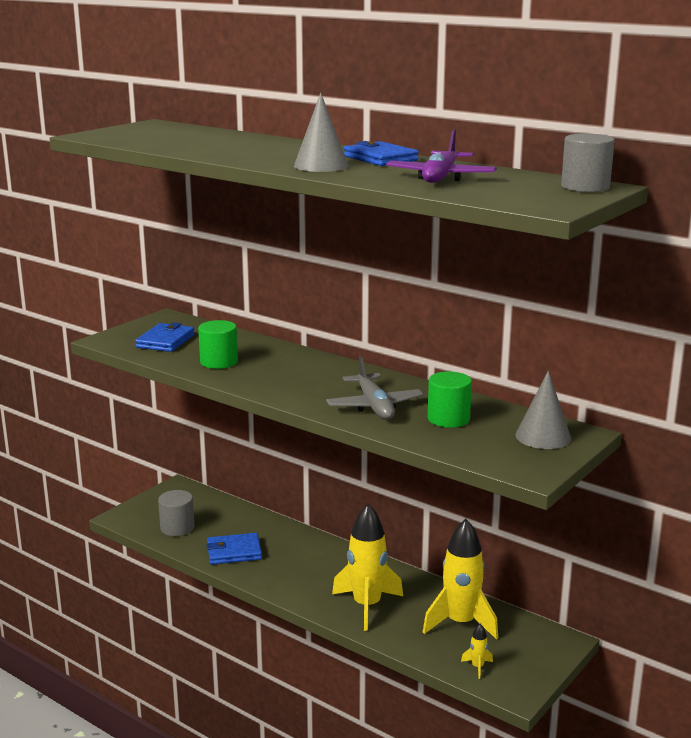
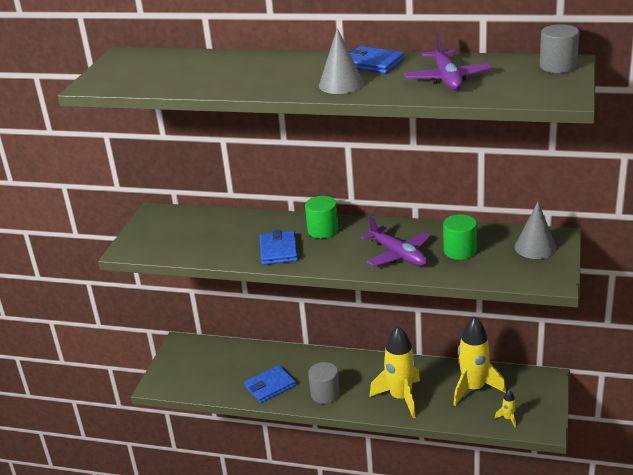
camera: 20 degrees left, 10 degrees up
(165, 341) = (178, 237): blue wallet -> blue wallet (278, 250)
(177, 528) = (209, 380): grey cylinder -> grey cylinder (325, 394)
(219, 362) = (242, 246): green cylinder -> green cylinder (323, 230)
(374, 406) = (398, 255): grey plane -> purple plane

